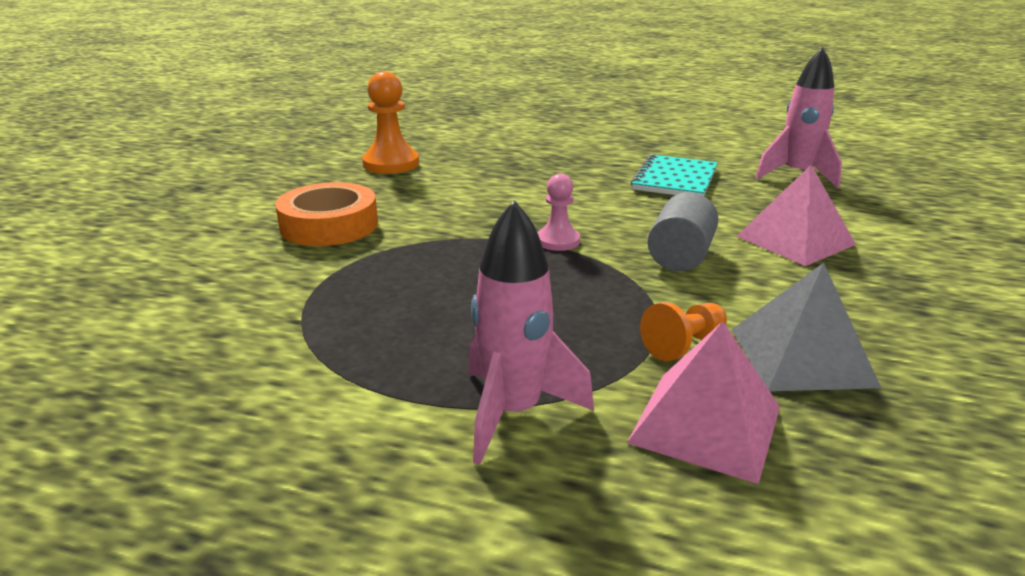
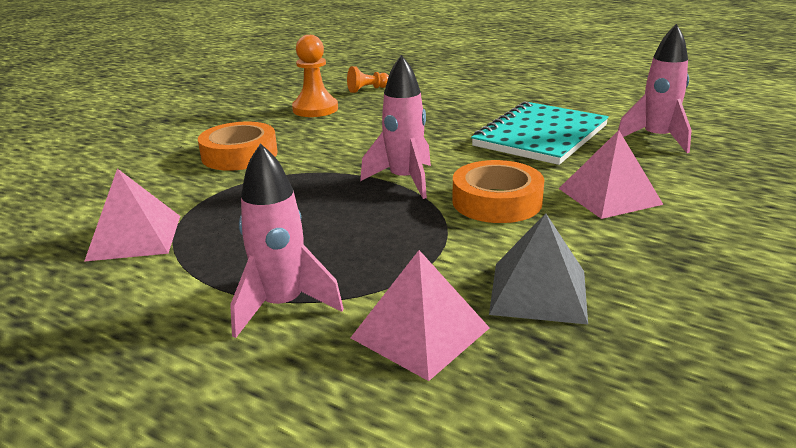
camera: 15 degrees right, 0 degrees up
(250, 345) = (134, 237): none -> pink pyramid
(558, 241) = (404, 180): pink pawn -> pink rocket
(675, 179) = (540, 136): turquoise notebook -> turquoise notebook, size x1.52
(680, 256) = (496, 201): grey cylinder -> orange tape
(684, 344) = (447, 271): orange pawn -> orange pawn (367, 90)

